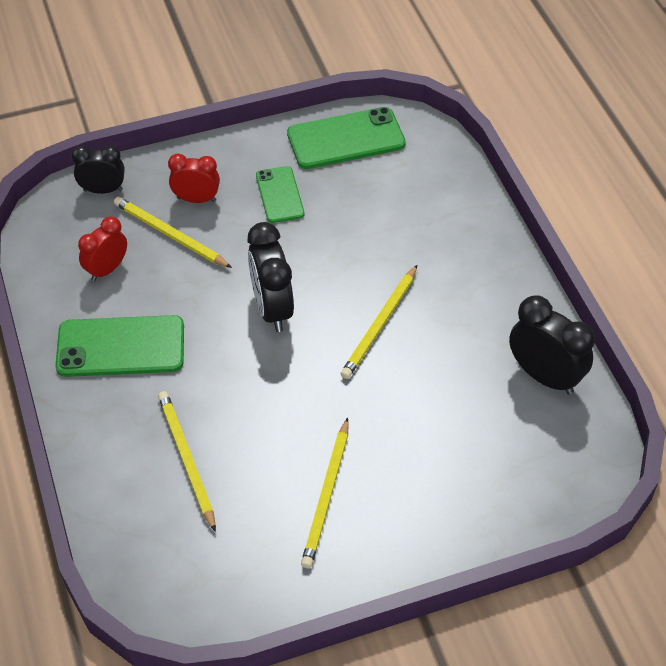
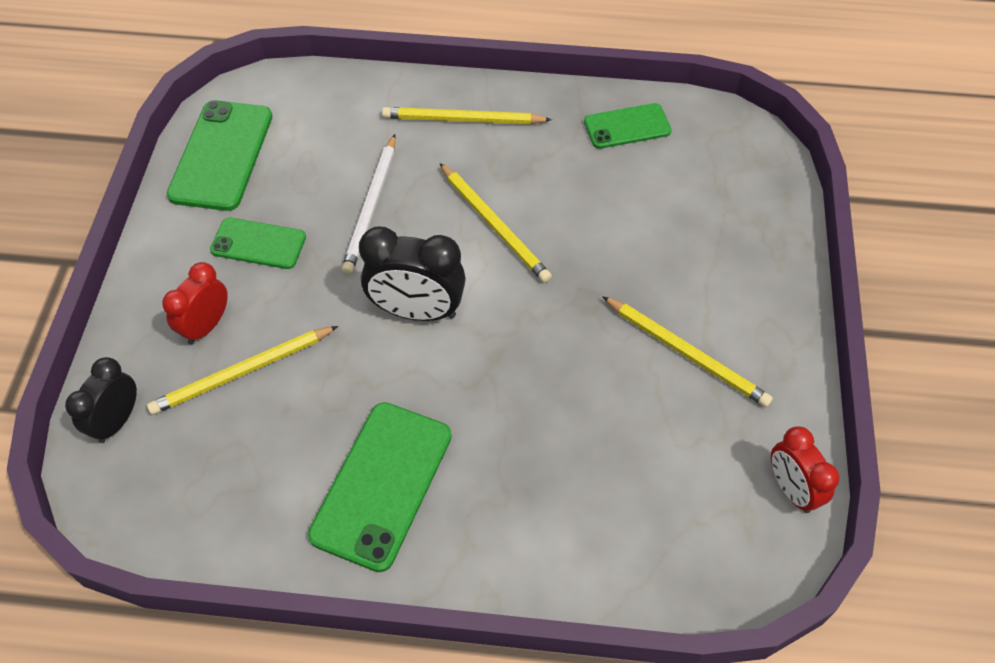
camera: 65 degrees left, 5 degrees up
(107, 269) = (251, 460): red clock -> red clock (791, 489)
(186, 459) = (581, 470): yellow pencil -> yellow pencil (462, 120)
(351, 243) = (371, 207): none -> white pencil
(544, 376) = (627, 126): black clock -> green phone

